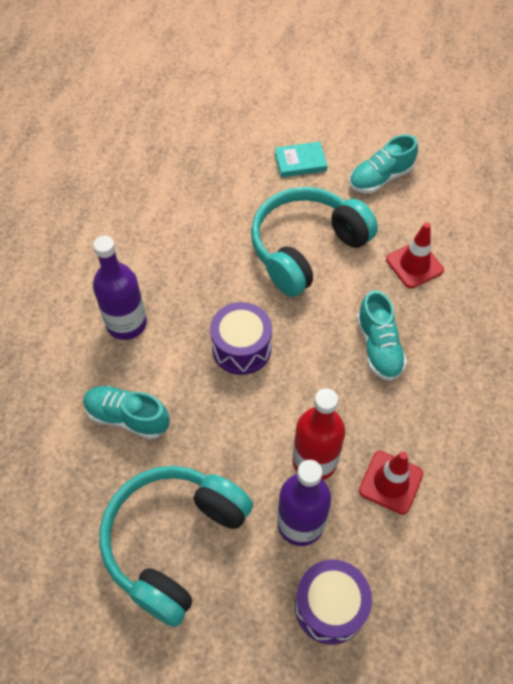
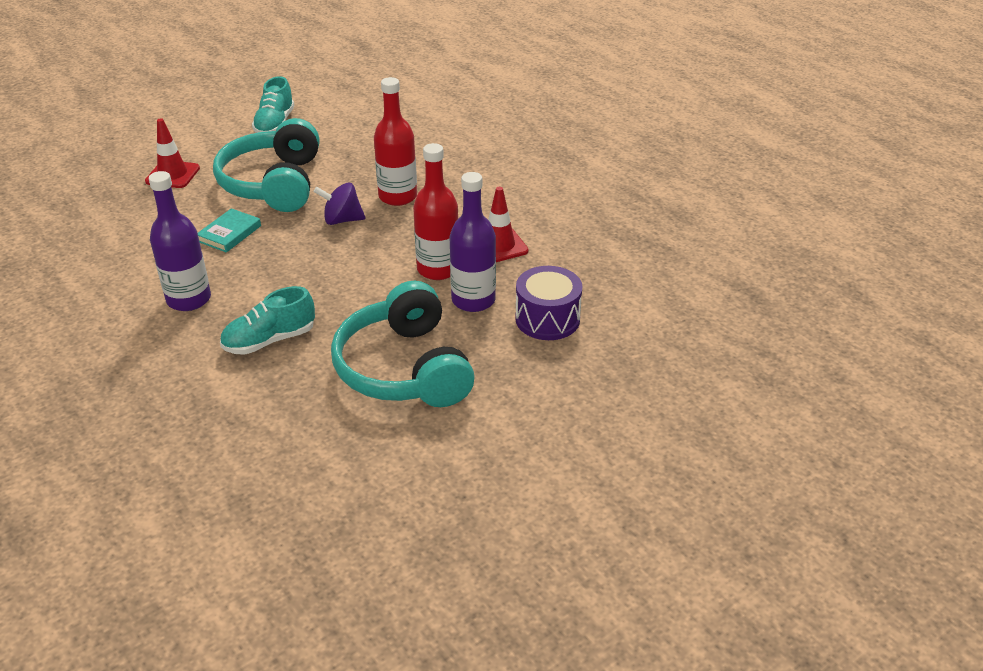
camera: 50 degrees left, 20 degrees down
(241, 348) = (303, 255): purple drum -> none
(300, 162) = (200, 147): turquoise book -> turquoise book (229, 234)
(308, 335) = (342, 220): none -> purple spinning top
(378, 347) = (398, 196): turquoise shoe -> red bottle
(414, 265) = (363, 149): red traffic cone -> red traffic cone (172, 175)

